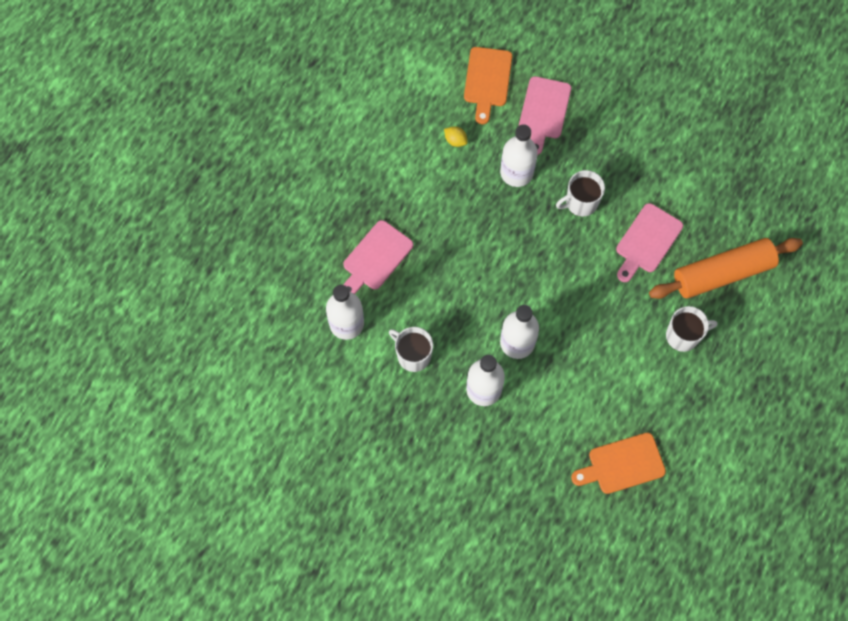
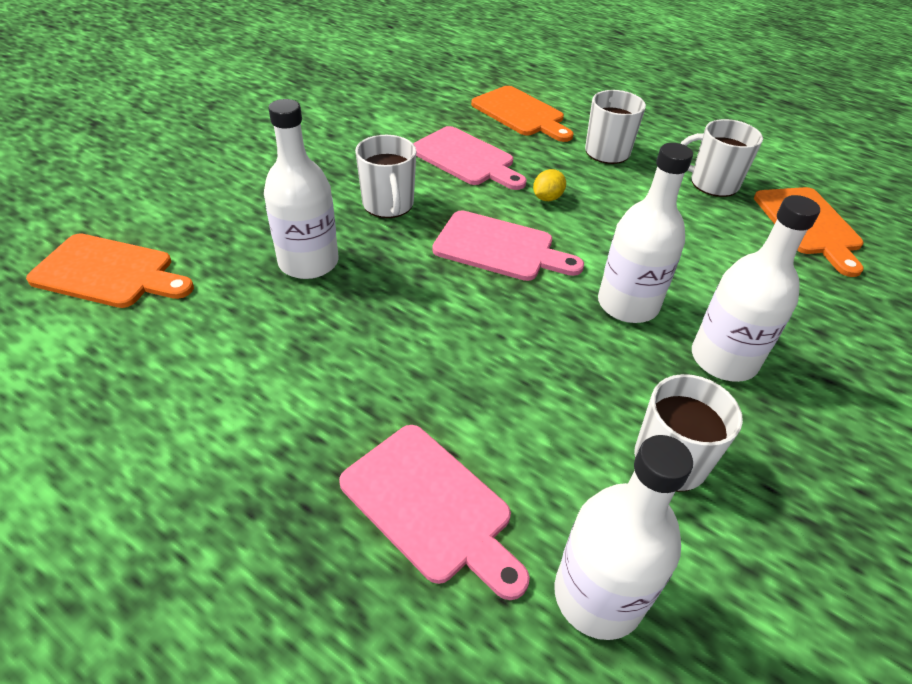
camera: 85 degrees left, 25 degrees down
(455, 140) = (205, 331): yellow lemon -> yellow lemon (547, 198)
(543, 111) = (212, 218): pink cutting board -> pink cutting board (500, 248)
(658, 407) = (712, 183): none -> white mug
(722, 273) = (520, 114): orange rolling pin -> orange cutting board

